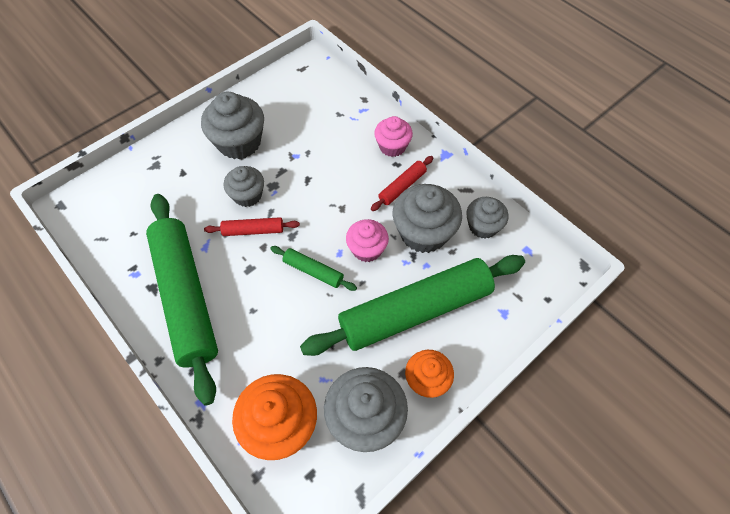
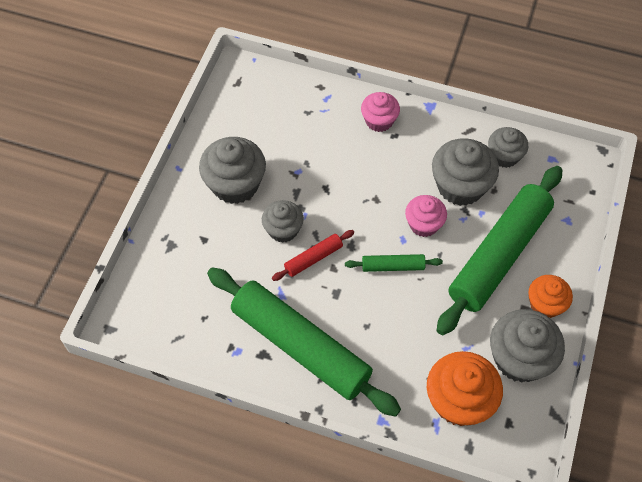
camera: 30 degrees left, 0 degrees up
(402, 187) = (414, 154): red rolling pin -> none

